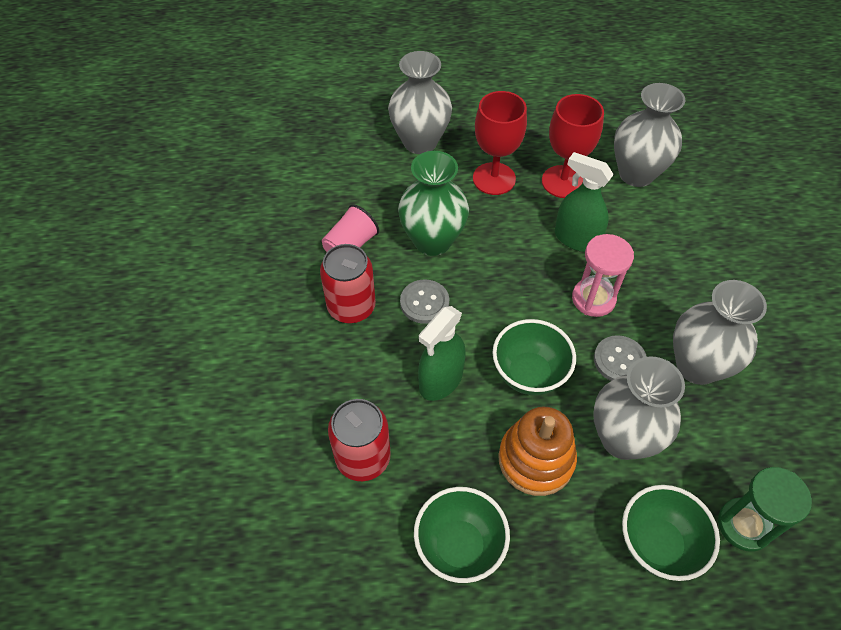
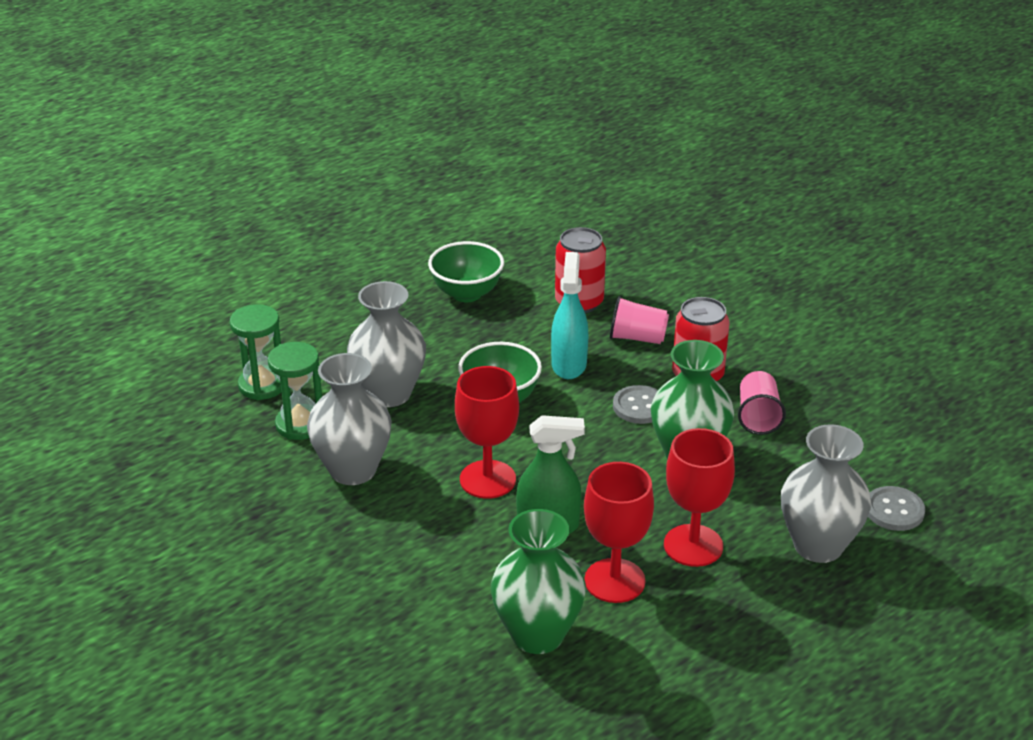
camera: 145 degrees right, 20 degrees down
(356, 377) = (637, 338): none -> pink cup
(440, 380) = (569, 364): green spray bottle -> turquoise spray bottle
(536, 460) = (450, 354): orange stacking toy -> none
(593, 299) = (487, 479): pink hourglass -> red goblet
(619, 360) = (428, 443): grey button -> grey button (894, 510)
(636, 174) = (537, 635): grey vase -> green vase
(657, 544) = (325, 350): green bowl -> none
(724, 446) = (300, 425): none -> green hourglass

